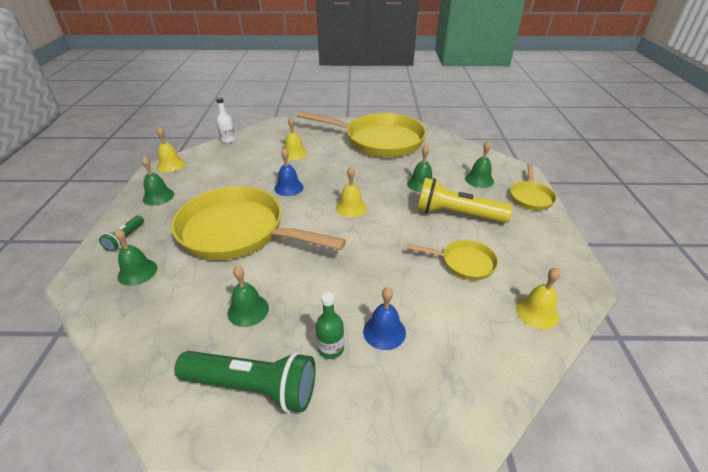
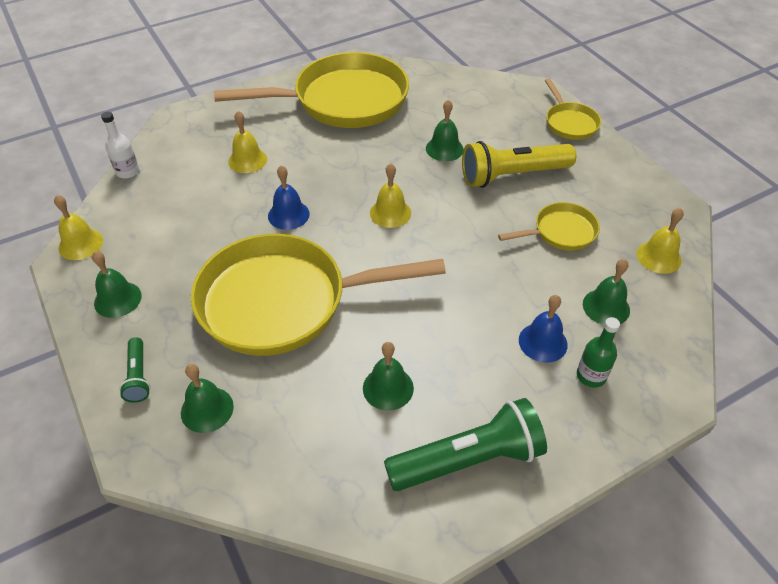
camera: 30 degrees left, 10 degrees up
(330, 348) = (507, 384): green bottle -> green bottle (591, 376)
(479, 180) = (503, 119): green bell -> green bell (606, 307)

